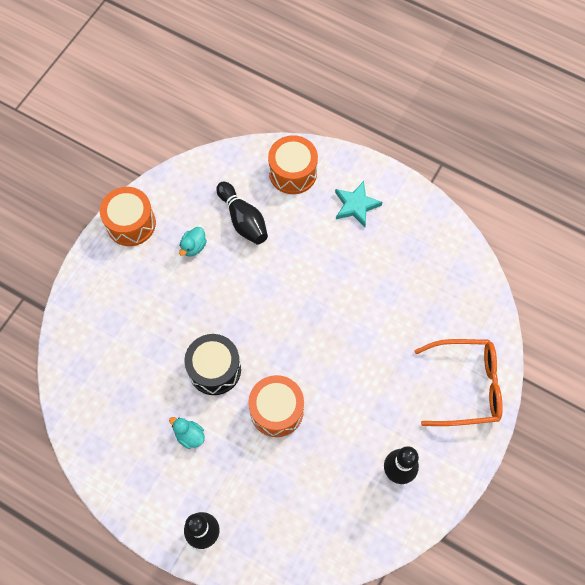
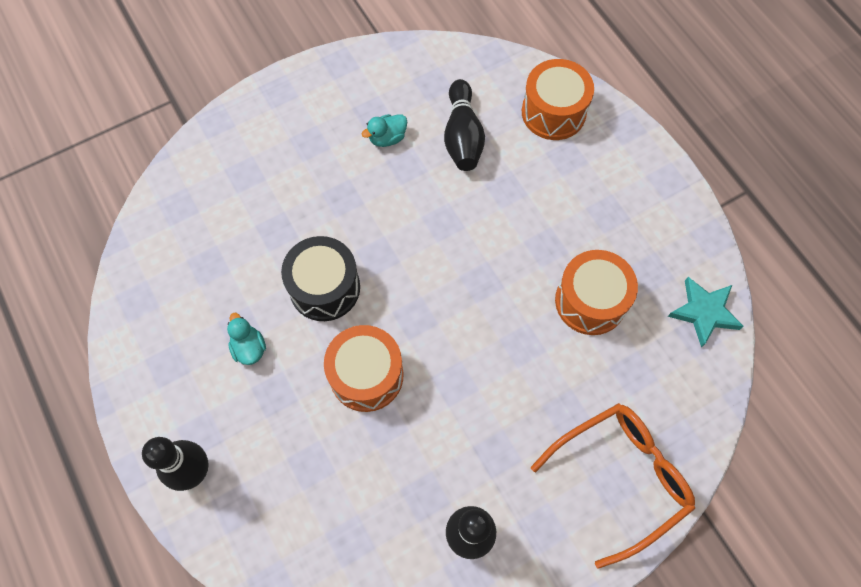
camera: 30 degrees right, 0 degrees up
(131, 223) = (334, 78): orange drum -> orange drum (590, 301)
(356, 205) = (608, 187): turquoise star -> turquoise star (704, 312)
(465, 386) = (620, 478): orange glasses -> orange glasses turned 60 degrees counterclockwise

